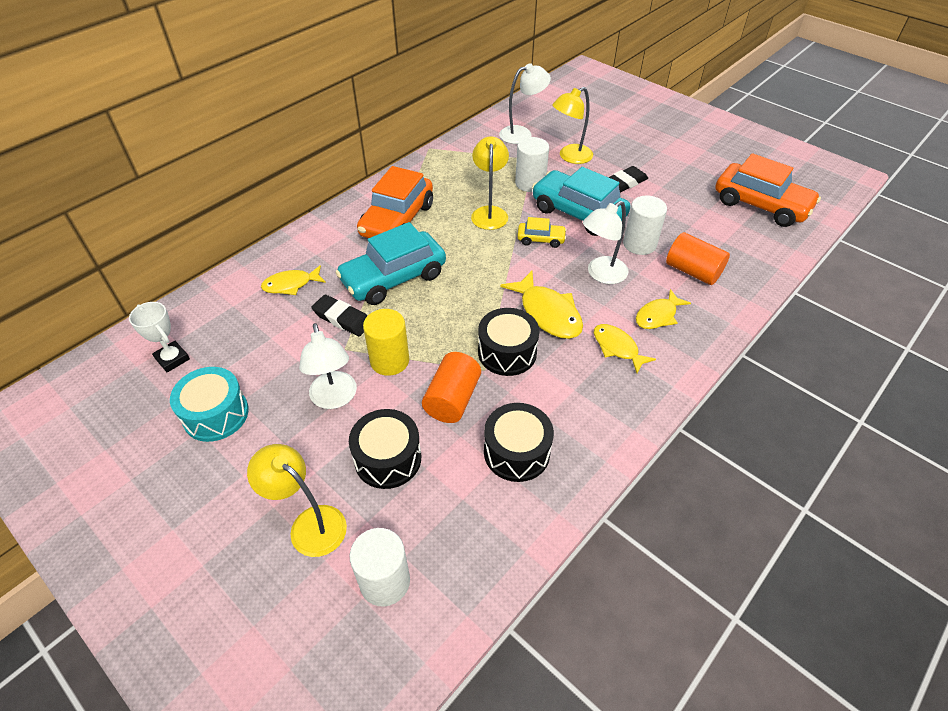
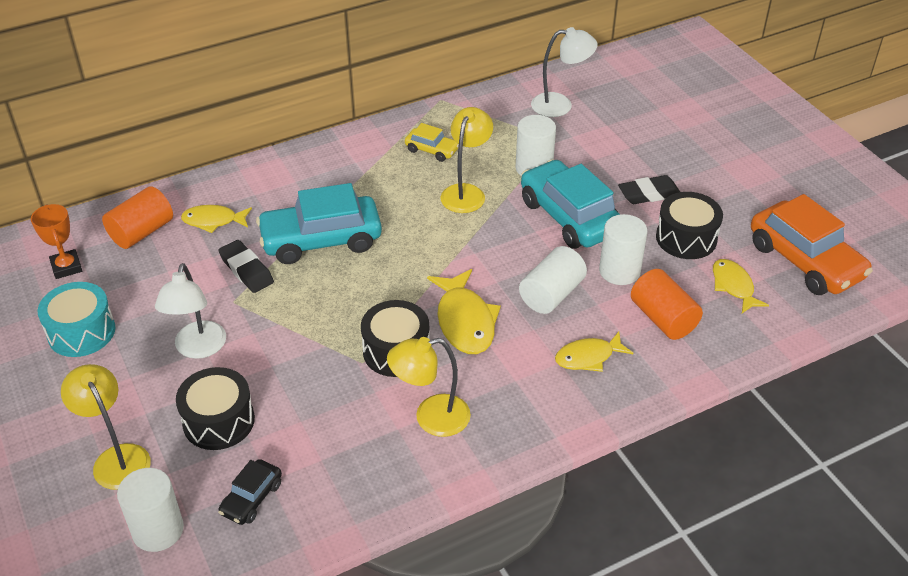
camera: 20 degrees right, 5 degrees down
(172, 359) = (66, 267): white trophy -> orange trophy
(389, 360) = (271, 326): yellow cylinder -> none
(397, 220) = (359, 177): orange car -> none
(452, 399) = (312, 382): orange cylinder -> orange cylinder (141, 232)
(456, 521) = (252, 498): none -> black car
(516, 452) = (348, 453): black drum -> black drum (686, 238)
(541, 239) = (506, 237): yellow car -> yellow car (432, 150)
(570, 157) = (601, 147): yellow lamp -> yellow lamp (431, 418)
(601, 274) = (551, 294): white lamp -> white cylinder
(617, 348) = (519, 379): yellow fish -> yellow fish (733, 286)

